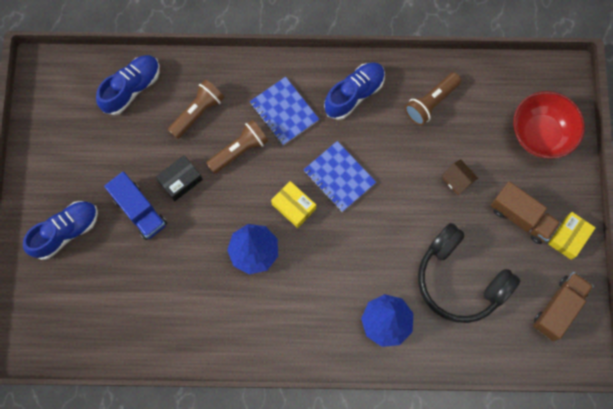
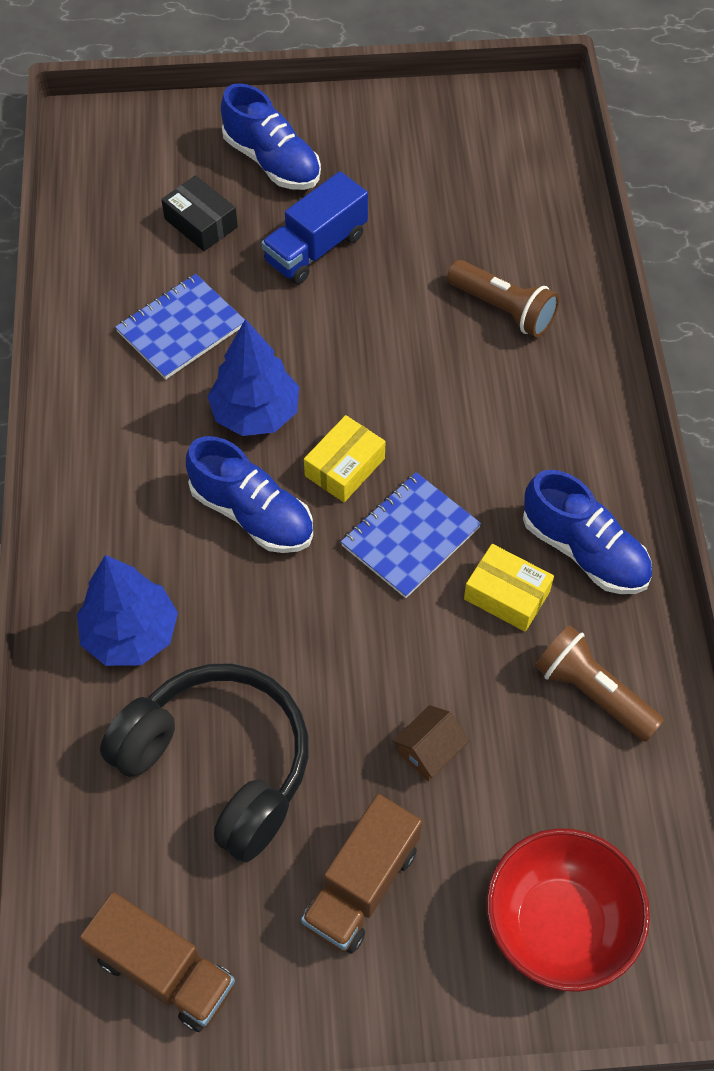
camera: 85 degrees right, 15 degrees down
(132, 88) = (531, 215): blue shoe -> blue shoe (252, 514)
(180, 180) = (375, 297): black box -> black box (201, 223)
(239, 150) = (441, 376): brown flashlight -> none
(284, 112) = (527, 438): blue notebook -> blue notebook (181, 329)
(460, 280) = (219, 765): black headphones -> black headphones turned 90 degrees clockwise
(568, 237) = (324, 992): yellow box -> yellow box (507, 595)

